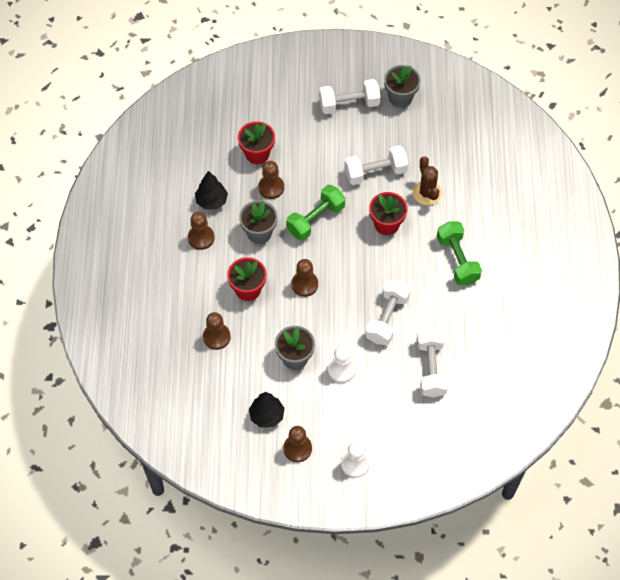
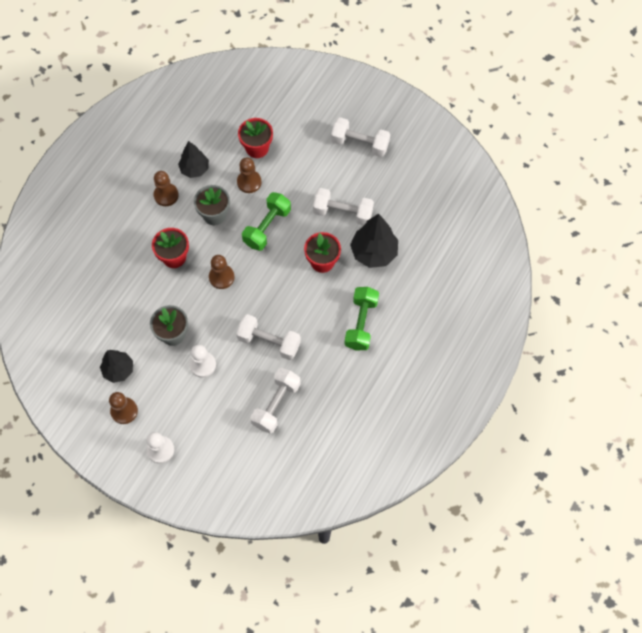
camera: 30 degrees right, 5 degrees up
(216, 337) = (123, 283): brown pawn -> none
(315, 219) = (267, 227): green dumbbell -> green dumbbell turned 45 degrees counterclockwise
(387, 318) = (269, 342): white dumbbell -> white dumbbell turned 60 degrees clockwise
(400, 97) = (406, 159): grey flower pot -> none
(427, 193) = (374, 252): brown cactus -> black tree

